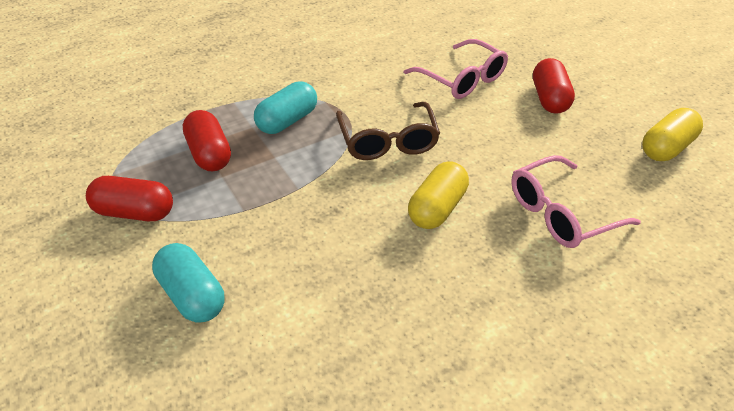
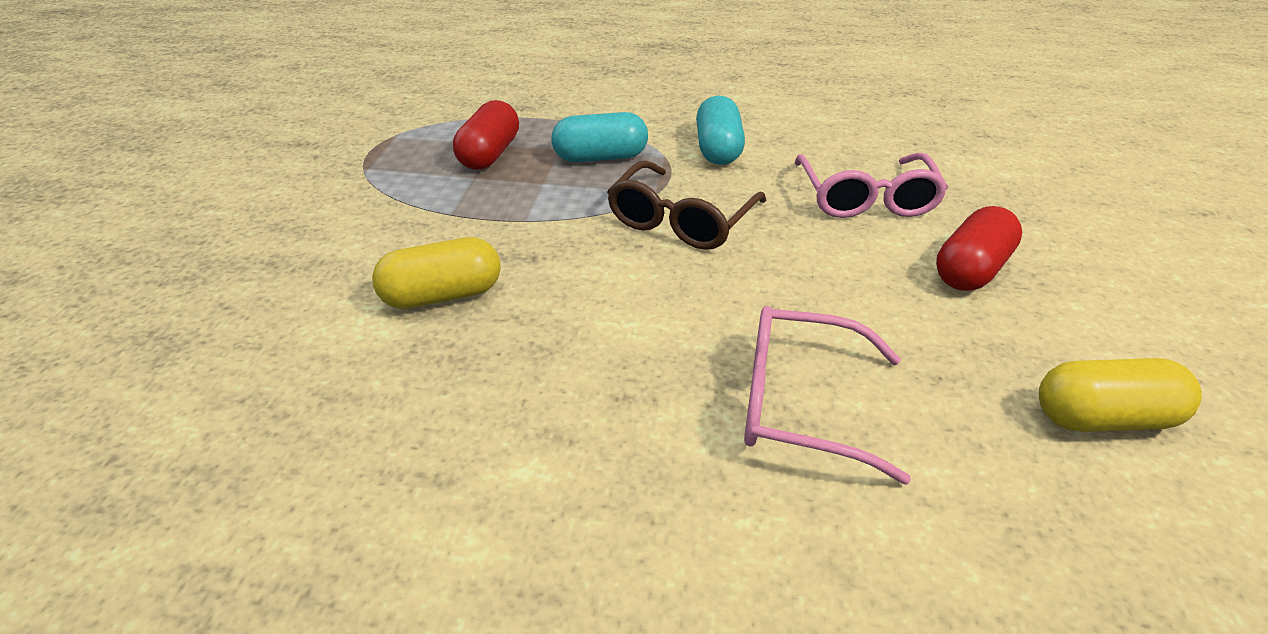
camera: 40 degrees right, 5 degrees down
(135, 212) = (366, 172): red capsule -> none
(192, 295) = (313, 259): turquoise capsule -> turquoise capsule (718, 149)
(437, 208) = (643, 312): yellow capsule -> yellow capsule (442, 295)

